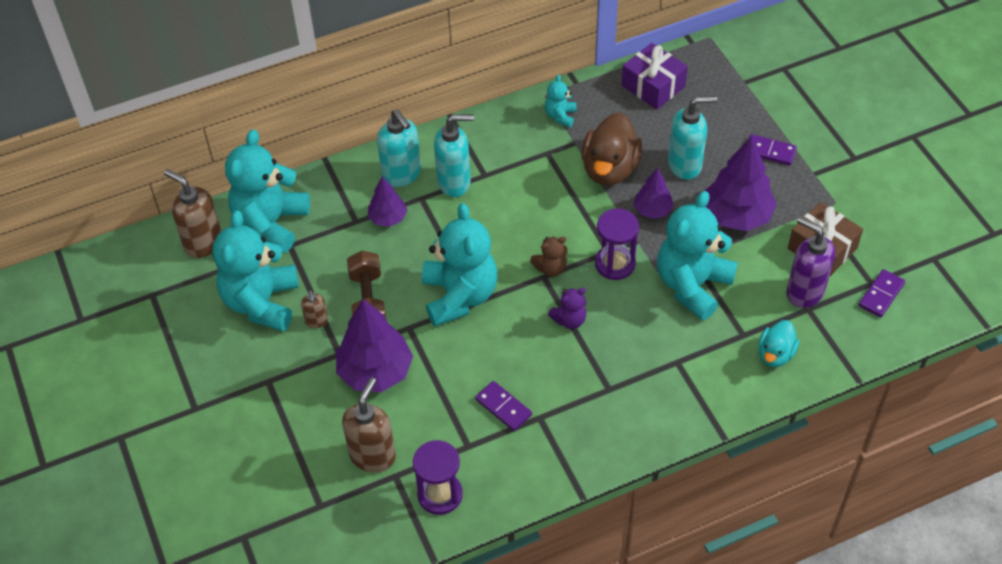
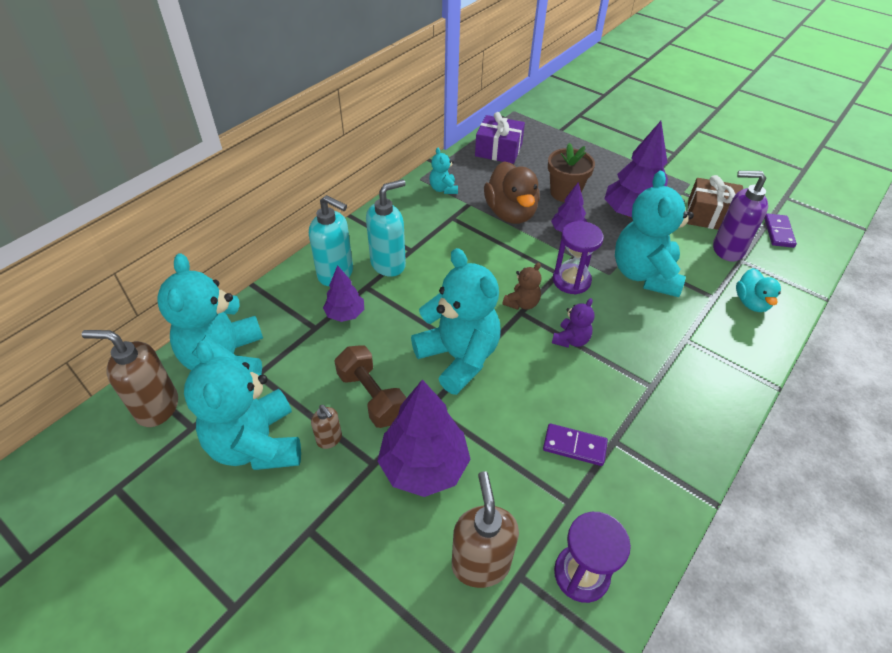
camera: 30 degrees left, 5 degrees down
(685, 165) = (565, 193): turquoise soap dispenser -> brown flower pot
(769, 151) = (616, 166): purple domino -> none

